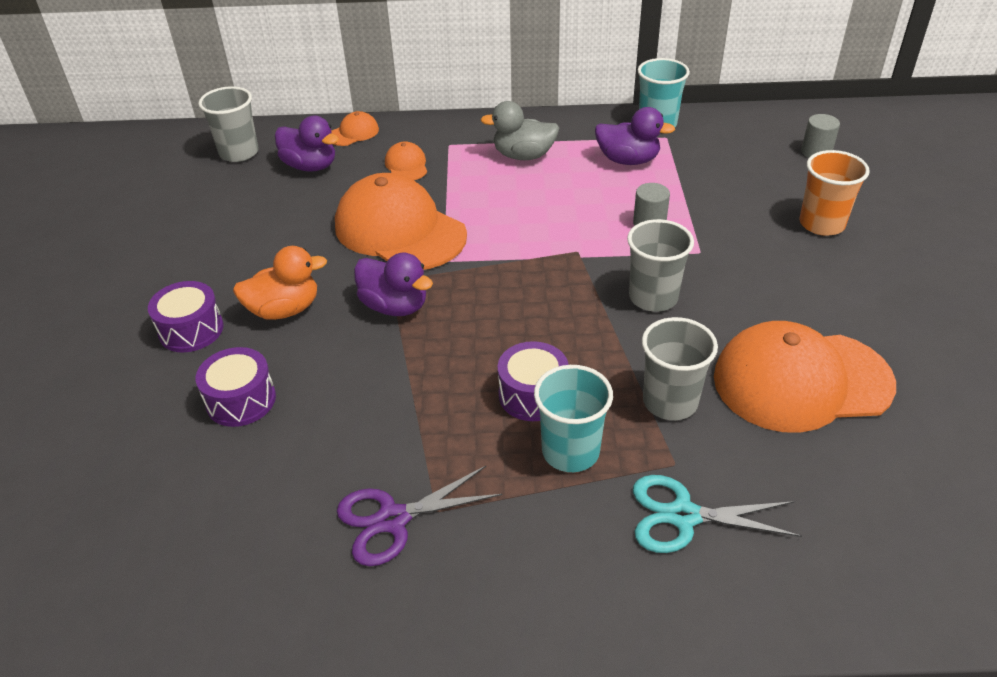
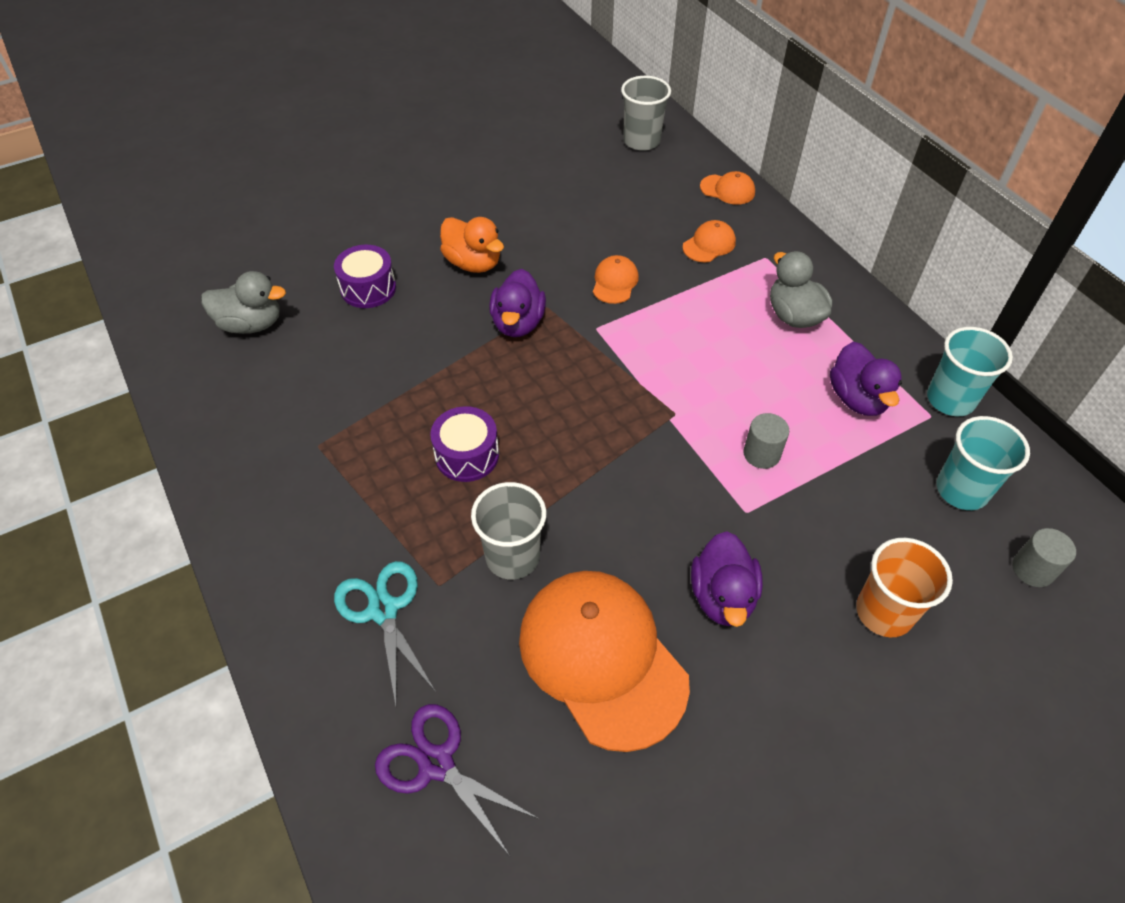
camera: 60 degrees right, 10 degrees up
(191, 330) = (421, 227): purple drum -> none
(196, 524) = (251, 324): none -> grey duck
(310, 166) = (658, 188): purple duck -> purple duck (722, 596)
(393, 519) = (298, 424): purple scissors -> purple scissors (436, 764)
(399, 230) = (615, 282): orange cap -> orange cap, size x0.43
(570, 451) = (416, 505): turquoise cup -> turquoise cup (961, 490)
(653, 297) = (647, 496): grey cup -> none

